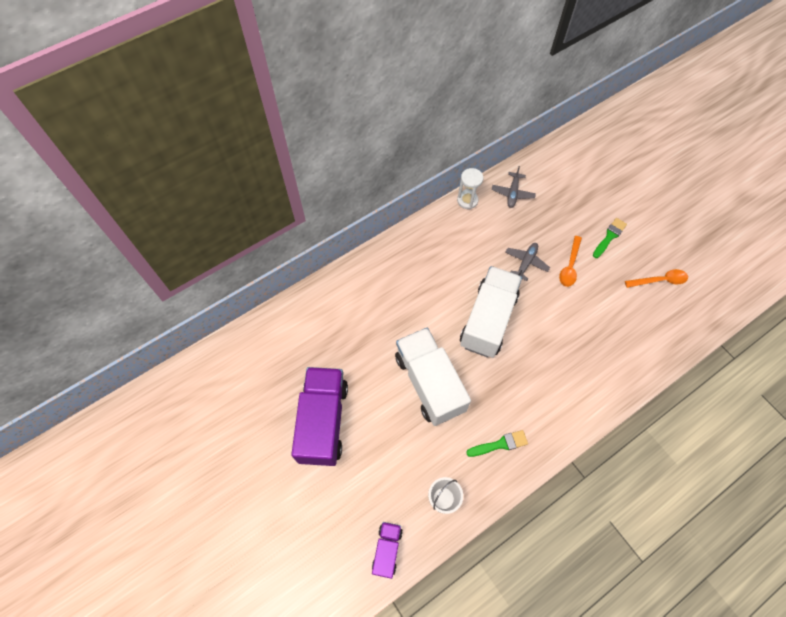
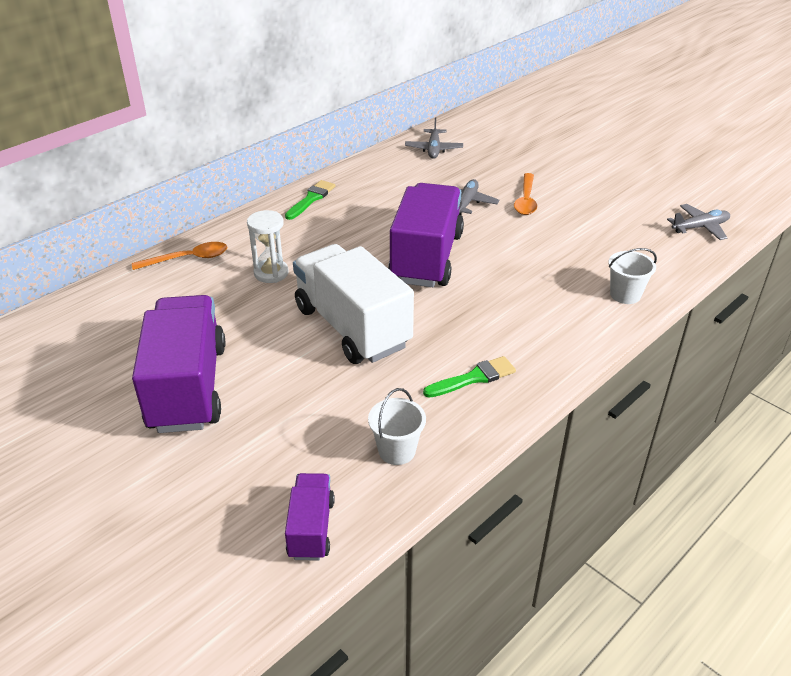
camera: 10 degrees left, 25 degrees down
(467, 200) = (375, 160): white hourglass -> white hourglass (271, 273)
(488, 320) = (426, 258): white truck -> purple truck
(609, 237) = (569, 172): green brush -> green brush (311, 199)
(617, 381) = (625, 294): none -> white bucket
(659, 280) = (647, 201): orange spoon -> orange spoon (188, 259)
(690, 317) = (700, 227): none -> grey plane

